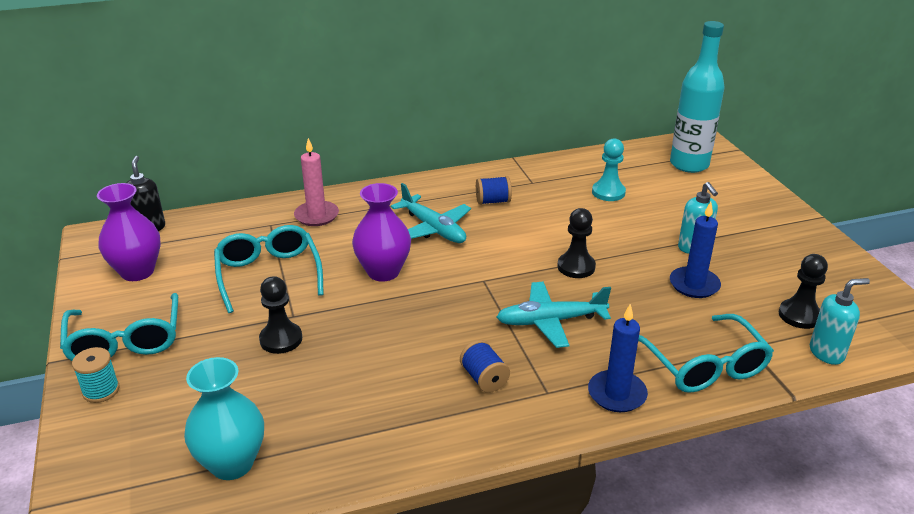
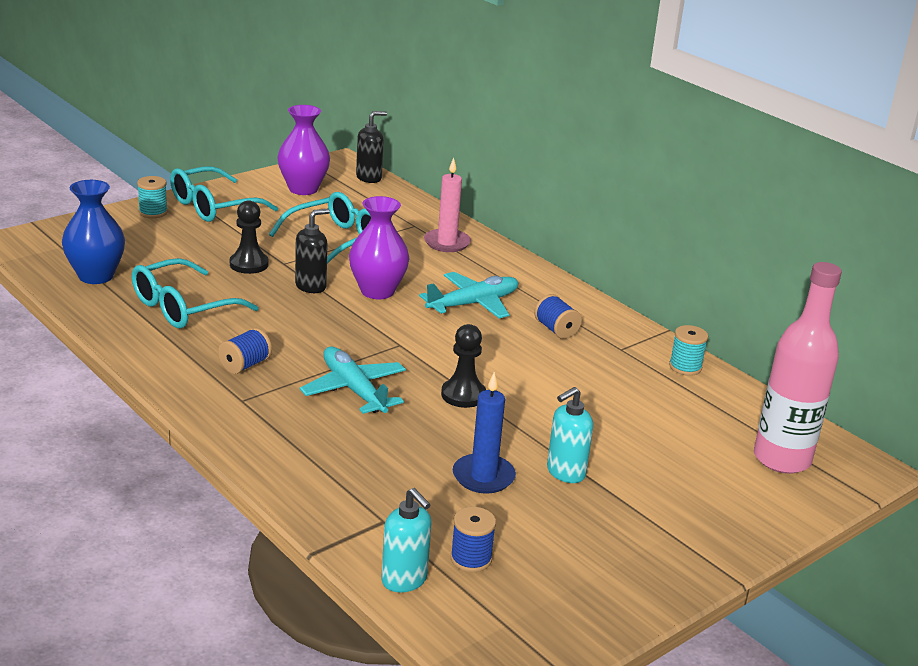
camera: 65 degrees right, 5 degrees down
(232, 463) = (96, 276): turquoise vase -> blue vase
(352, 308) = (311, 286): none -> black soap dispenser
(433, 228) = (472, 304): turquoise plane -> turquoise plane turned 150 degrees counterclockwise
(567, 165) = (685, 367): none -> turquoise spool
(608, 192) = (645, 402): turquoise pawn -> none
(617, 394) = (258, 439): blue candle -> none
(689, 164) = (781, 459): turquoise bottle -> pink bottle
(705, 366) = (331, 490): turquoise glasses -> turquoise glasses (182, 307)
(799, 315) = (471, 559): black pawn -> blue spool

